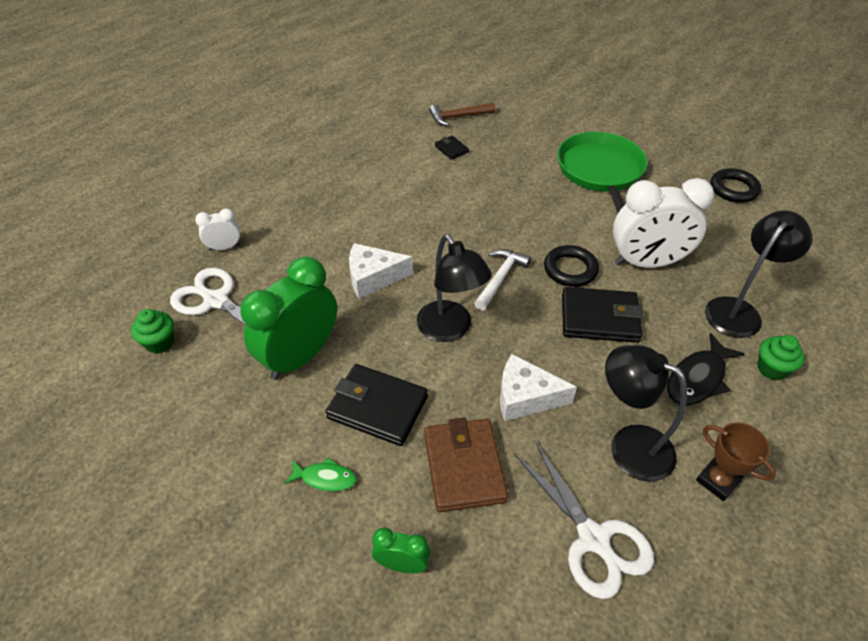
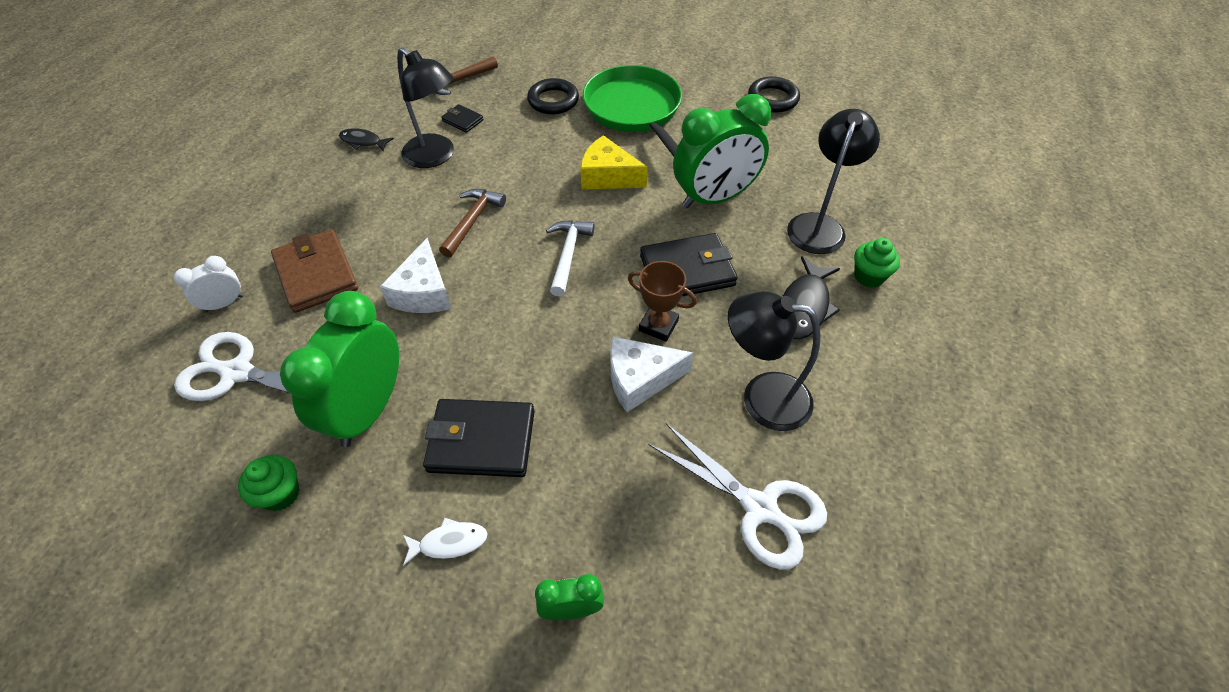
camera: 20 degrees left, 5 degrees up
(160, 343) = (181, 446): green cupcake -> green cupcake (280, 494)
(325, 478) = (449, 542): green fish -> white fish
(367, 149) = (363, 141): none -> black fish
(373, 278) = (424, 292): white cheese -> white cheese turned 60 degrees counterclockwise
(431, 231) = (472, 221): none -> brown hammer
(450, 329) = (533, 328): black lamp -> black lamp (436, 156)
(464, 467) = (601, 477): brown wallet -> brown wallet (316, 274)
(557, 222) = (608, 176): none -> yellow cheese
(570, 269) = (639, 225): black ring -> black ring (553, 101)
(647, 263) = (714, 198): white clock -> green clock
(717, 481) = (857, 407): brown trophy -> brown trophy (658, 325)

